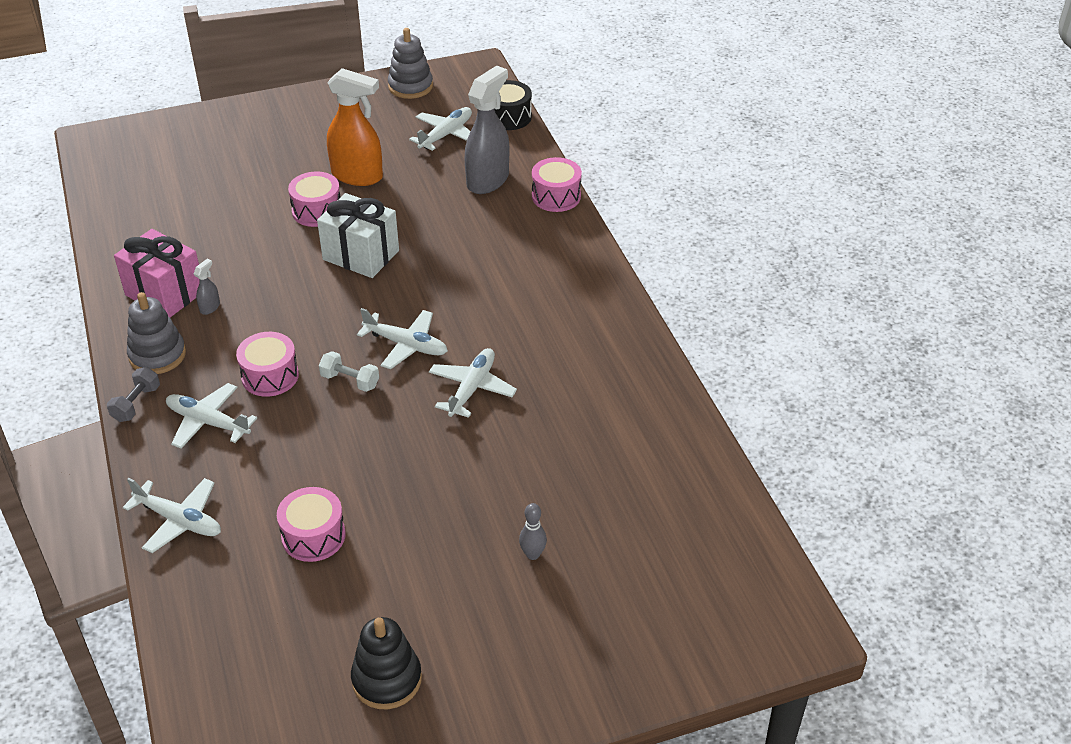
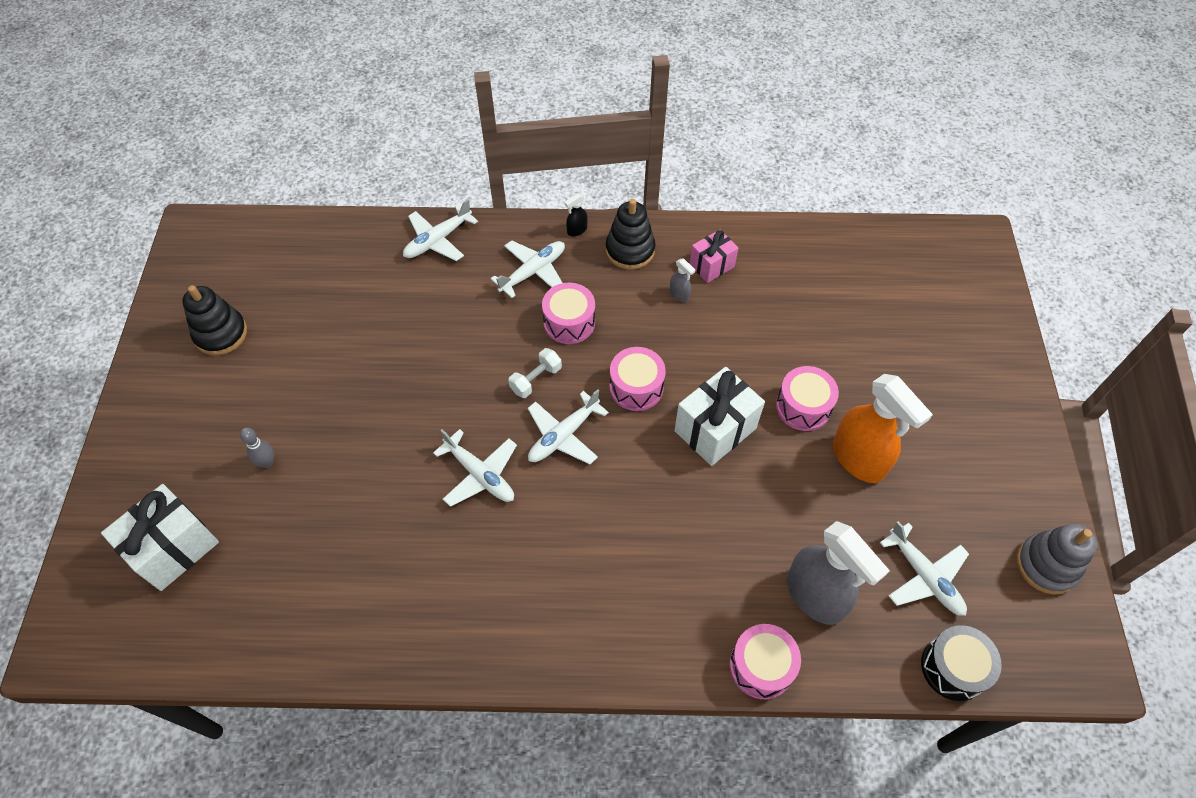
camera: 110 degrees right, 15 degrees up
(136, 404) = (577, 230): grey dumbbell -> black spray bottle
(157, 355) = (630, 250): grey stacking toy -> black stacking toy
(165, 293) = (711, 265): pink gift -> pink gift, size x0.61
(313, 536) = (375, 317): pink drum -> pink drum (636, 387)
(357, 176) = (858, 459): orange spray bottle -> orange spray bottle turned 75 degrees counterclockwise
(659, 588) = (174, 548): none -> white gift

